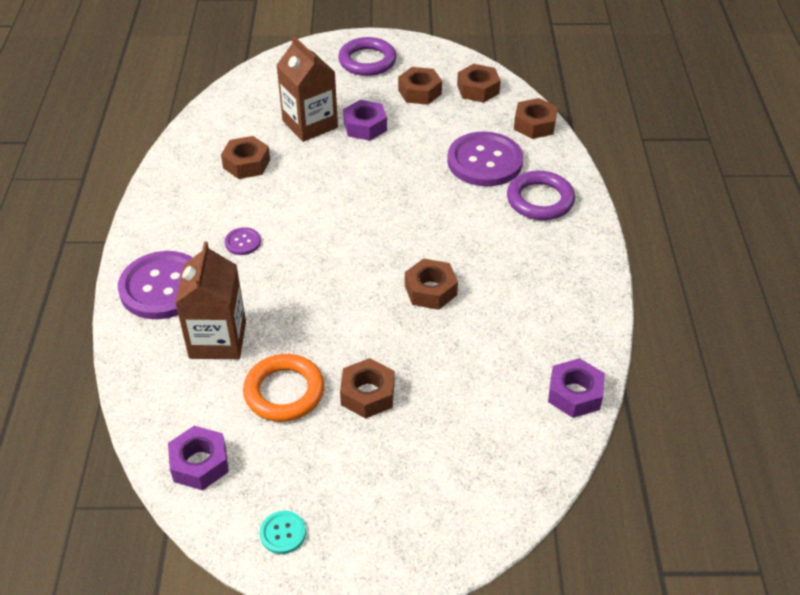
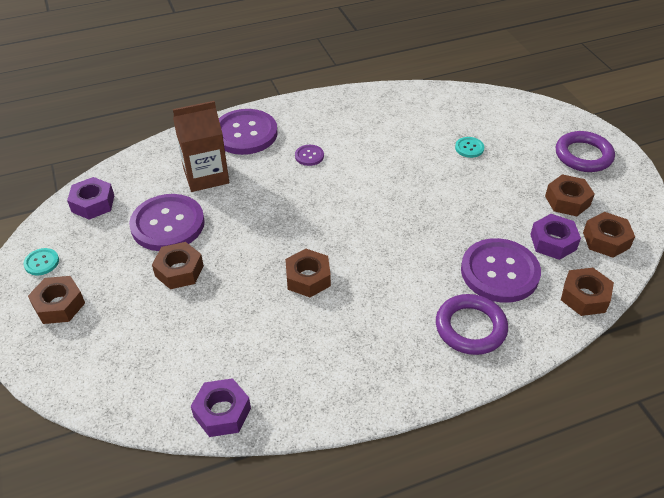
camera: 70 degrees right, 0 degrees up
(246, 163) = (397, 130): brown nut -> brown nut (59, 305)
(284, 392) = (167, 224): orange ring -> purple button
(310, 124) = (469, 148): brown carton -> turquoise button
(365, 126) = (491, 180): purple nut -> purple nut (553, 242)

